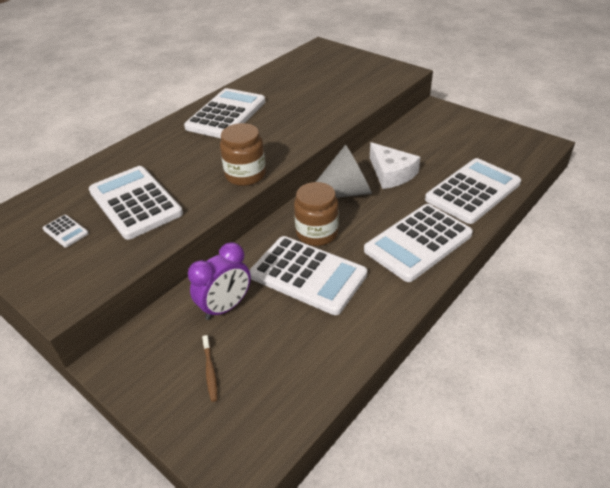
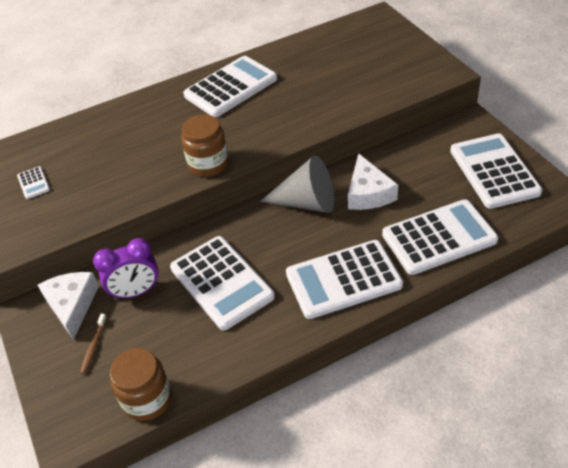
camera: 25 degrees right, 5 degrees up
(135, 202) = (101, 169): white calculator -> white calculator (494, 171)
(162, 339) = (72, 305): none -> white cheese
(317, 233) = (255, 241): brown jar -> brown jar (147, 399)

